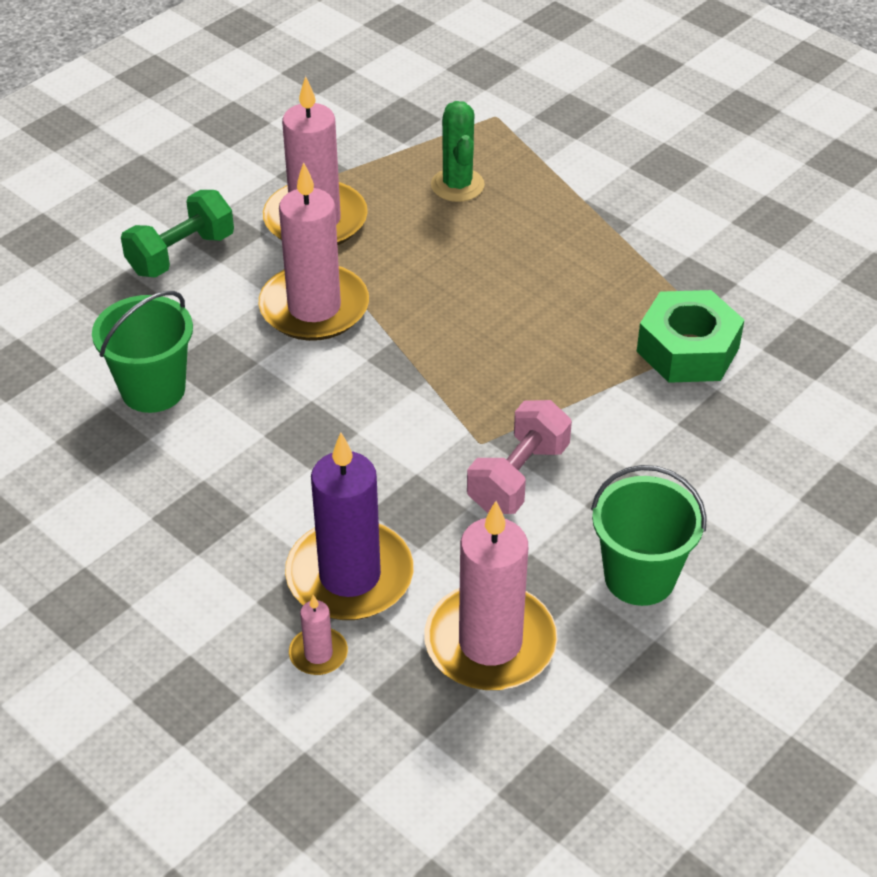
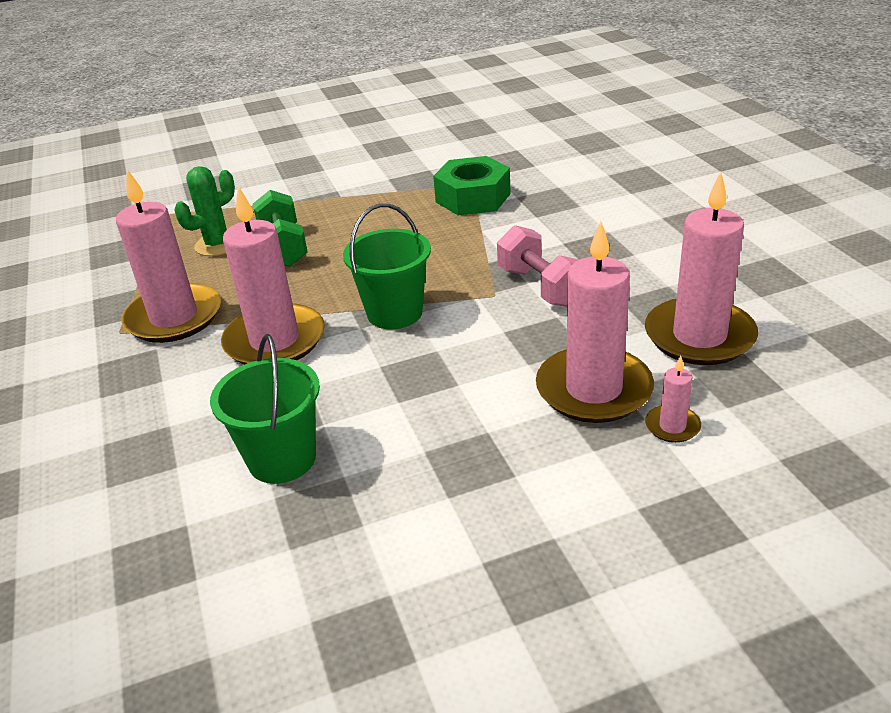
camera: 60 degrees left, 10 degrees down
(181, 254) = (124, 402): green dumbbell -> green dumbbell (283, 247)
(350, 576) = (594, 389): purple candle -> pink candle
(457, 185) = (217, 245): green cactus -> green cactus turned 60 degrees counterclockwise
(639, 577) = (667, 261): green bucket -> green bucket (395, 313)

